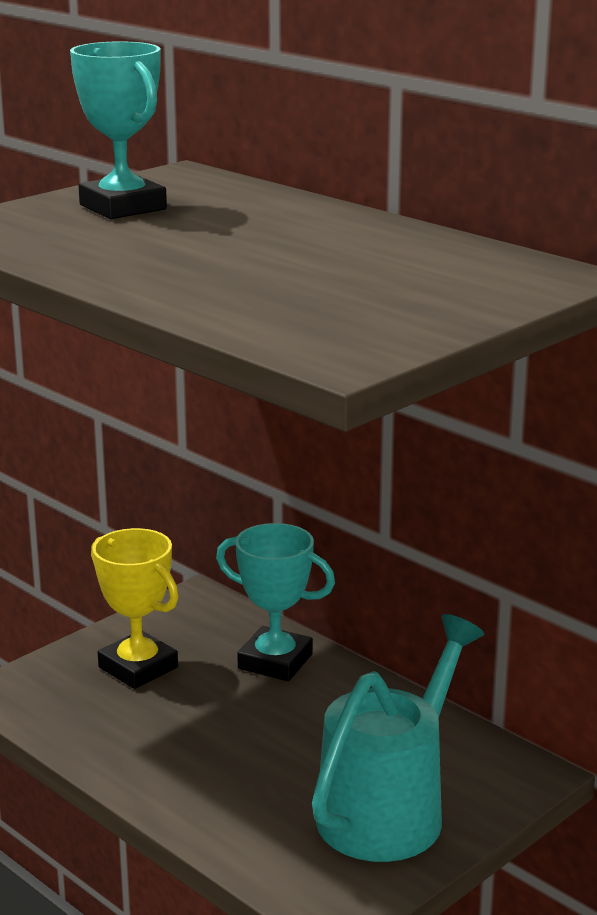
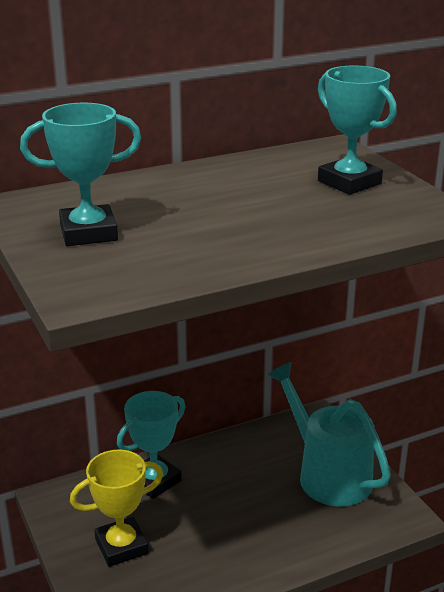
camera: 70 degrees left, 5 degrees up
(415, 295) = (349, 182): none -> turquoise trophy

